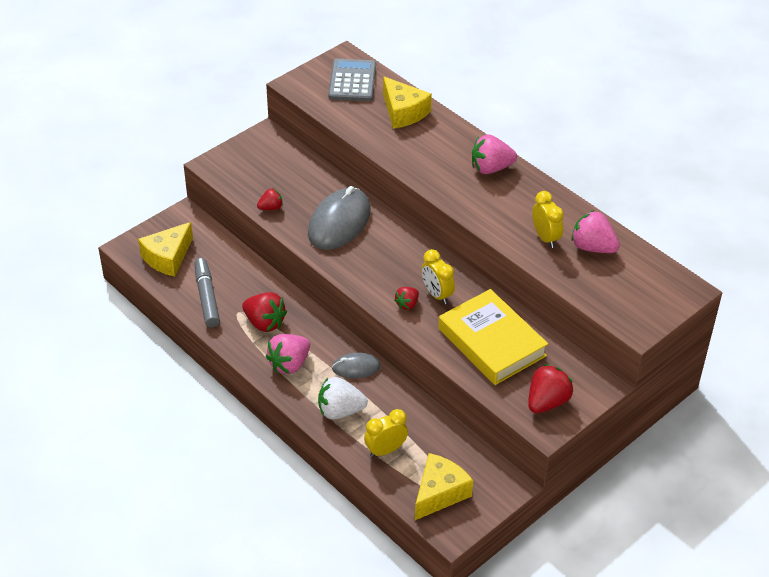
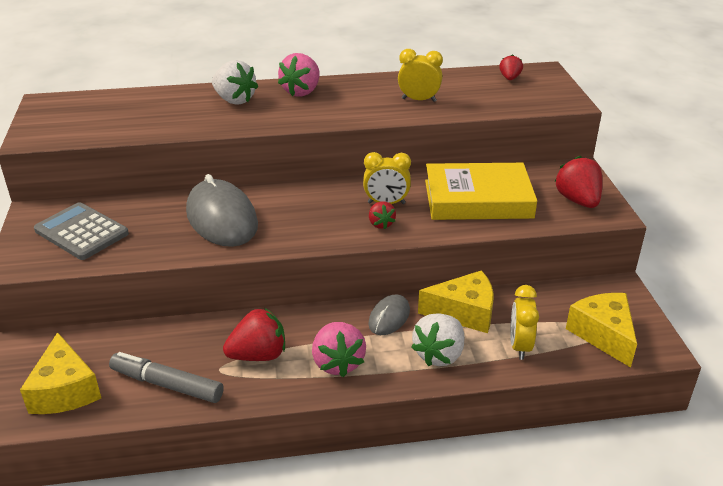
camera: 55 degrees left, 10 degrees down
(271, 208) = (140, 251): red strawberry -> red strawberry (509, 78)
(352, 81) = (83, 110): grey calculator -> grey calculator (81, 232)
(403, 112) = (167, 102): yellow cheese -> yellow cheese (464, 312)
(441, 142) = (234, 100): none -> white strawberry
(592, 247) = (454, 86): pink strawberry -> none

